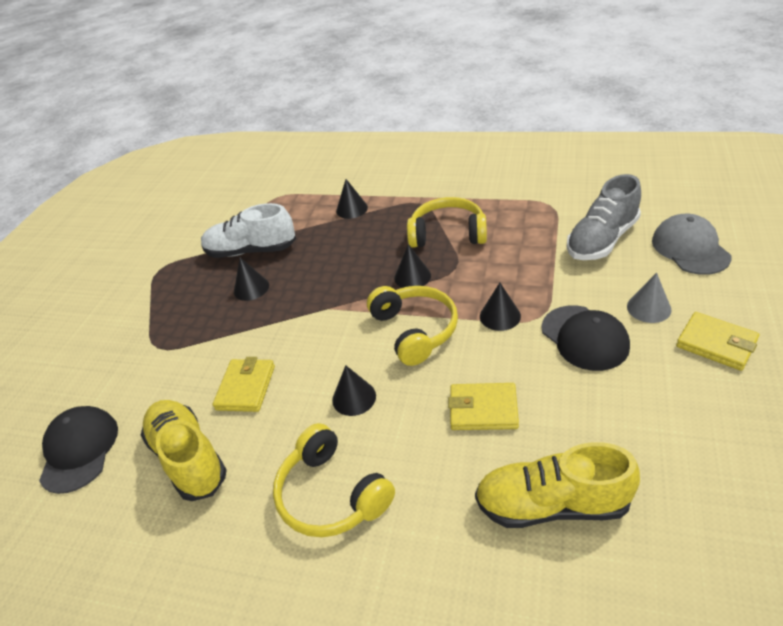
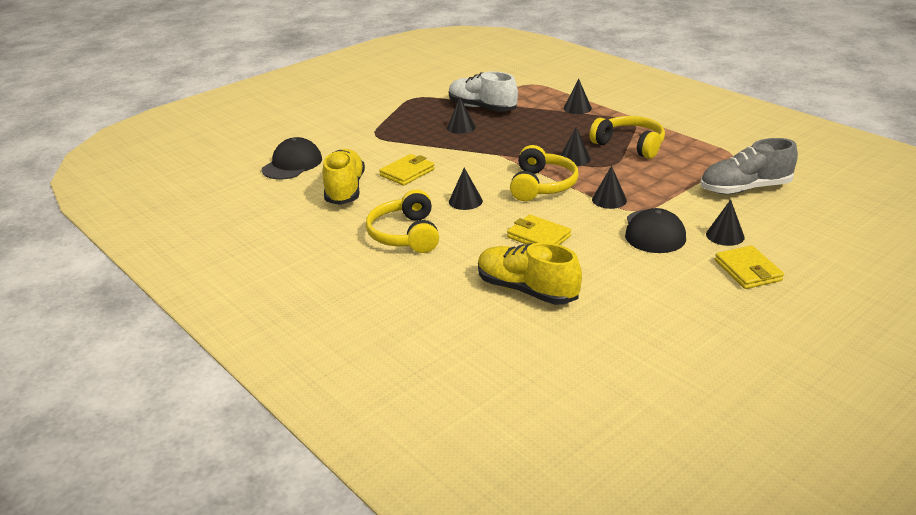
camera: 30 degrees right, 10 degrees down
(648, 308) = (725, 235): grey cone -> black cone
(690, 248) = (810, 218): grey cap -> none

